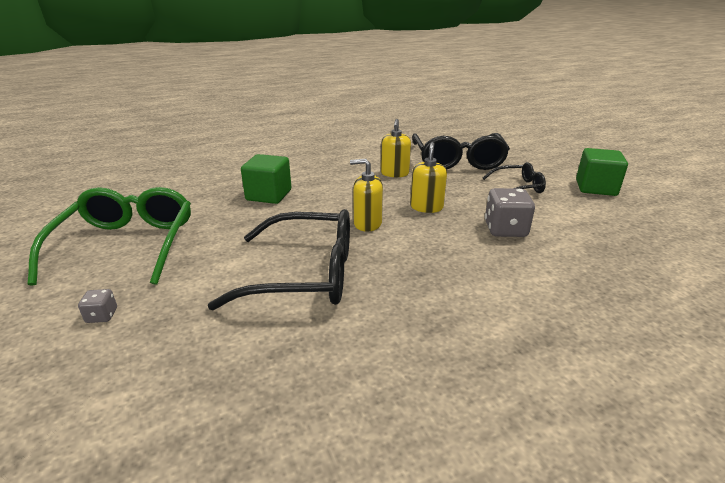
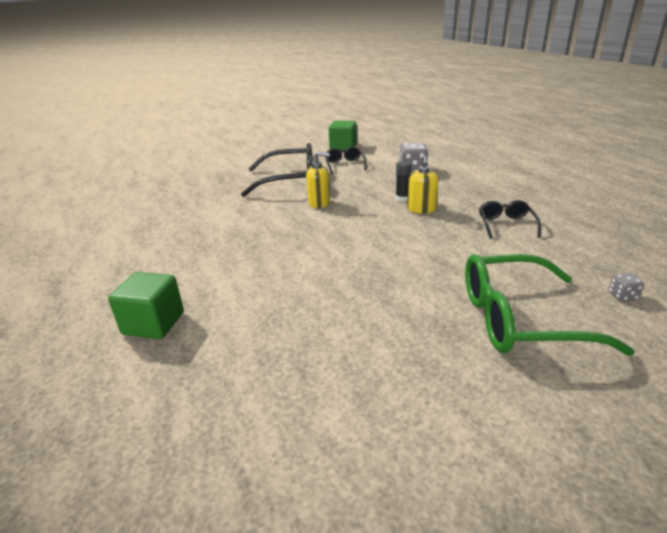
camera: 90 degrees left, 0 degrees up
(269, 195) = (378, 257): green cube -> green cube (153, 323)
(305, 274) = (506, 225): black glasses -> black glasses, size x0.52
(401, 215) = (402, 198): none -> black glue stick
(426, 207) = (386, 191): yellow soap dispenser -> none

